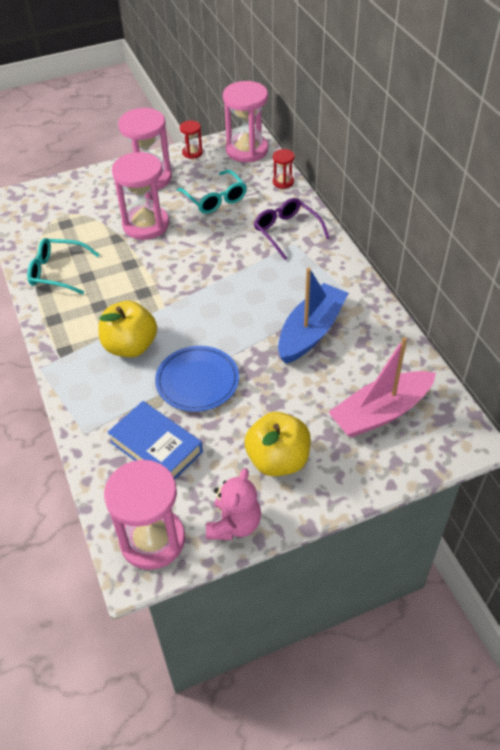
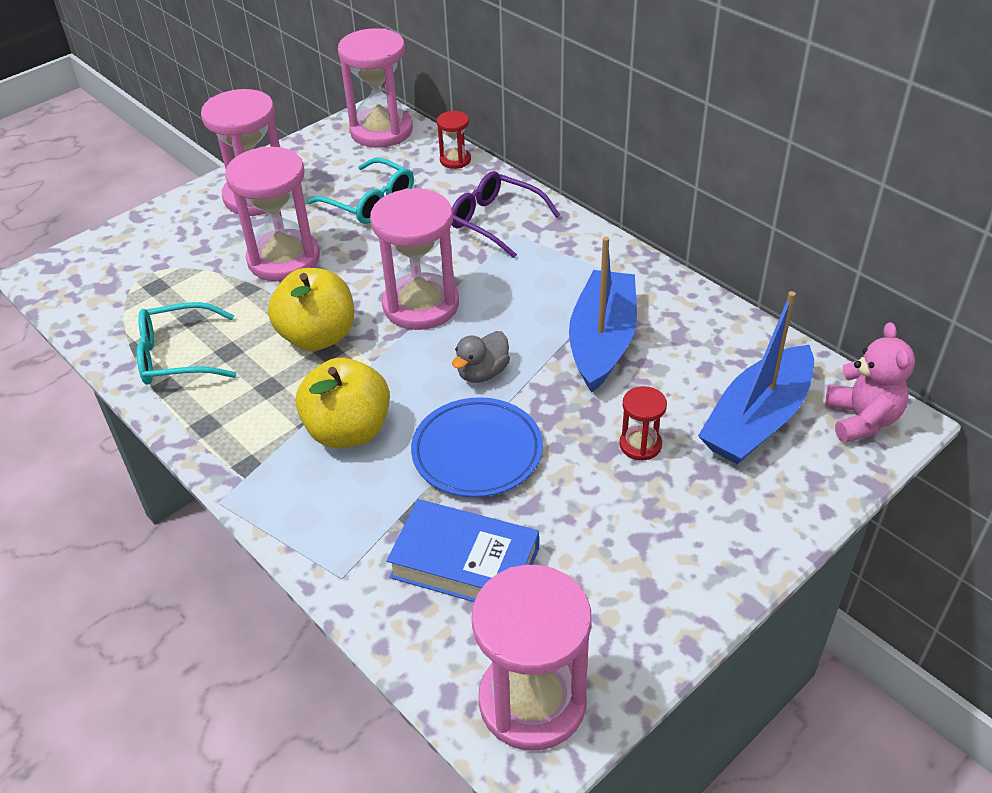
camera: 20 degrees left, 5 degrees down
(192, 153) = (303, 150): red hourglass -> red hourglass (640, 445)
(212, 277) = (421, 305): none -> pink hourglass
(226, 332) = (482, 373): none -> grey duck
(234, 524) = (642, 637): pink teddy bear -> pink teddy bear (861, 419)
(278, 460) = (654, 526): yellow apple -> yellow apple (318, 337)
(380, 412) = (757, 420): pink boat -> blue boat

